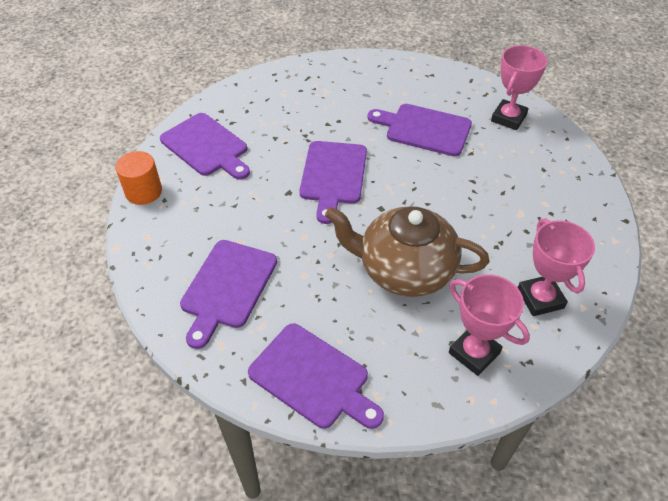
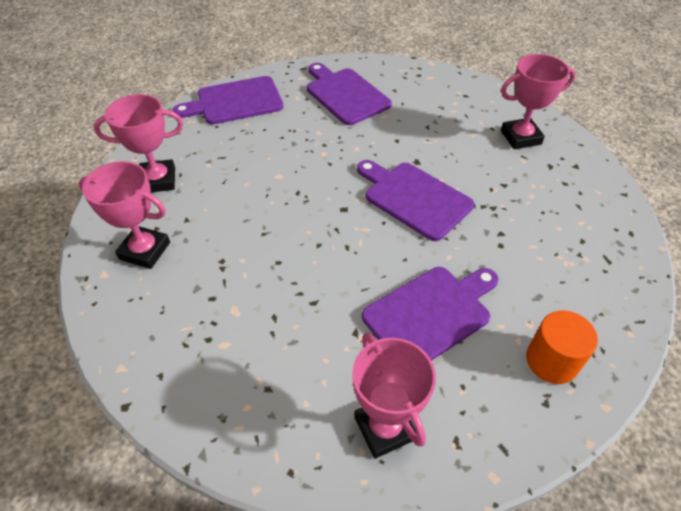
camera: 125 degrees right, 0 degrees up
(143, 192) = (483, 88): orange cylinder -> orange cylinder (551, 361)
(206, 146) = (520, 137): purple cutting board -> pink trophy
(404, 270) = (264, 185): brown teapot -> none

